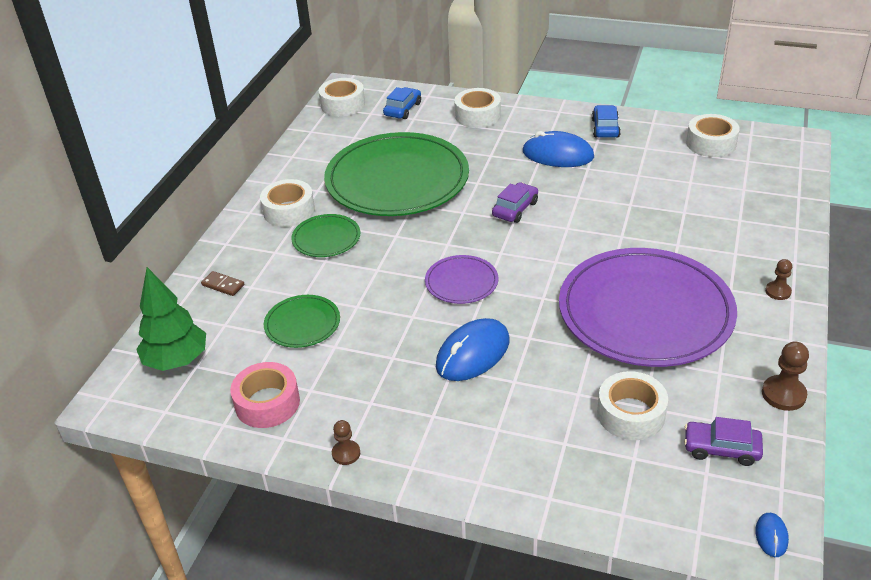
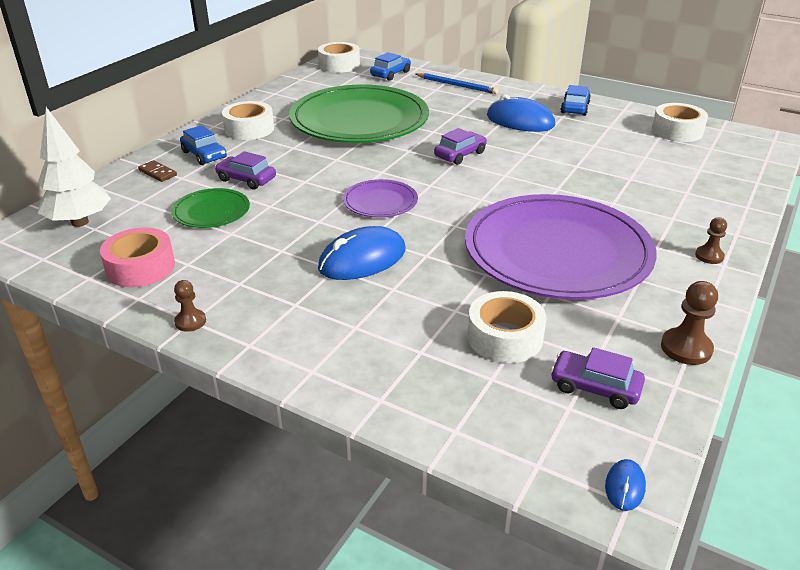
camera: 10 degrees right, 5 degrees down
(177, 361) = (80, 222): green tree -> white tree
(259, 253) = (204, 155): none -> blue car
(318, 277) = (246, 179): none -> purple car
(326, 238) = (271, 152): green plate -> none
(477, 115) = (457, 85): white tape -> blue pencil

